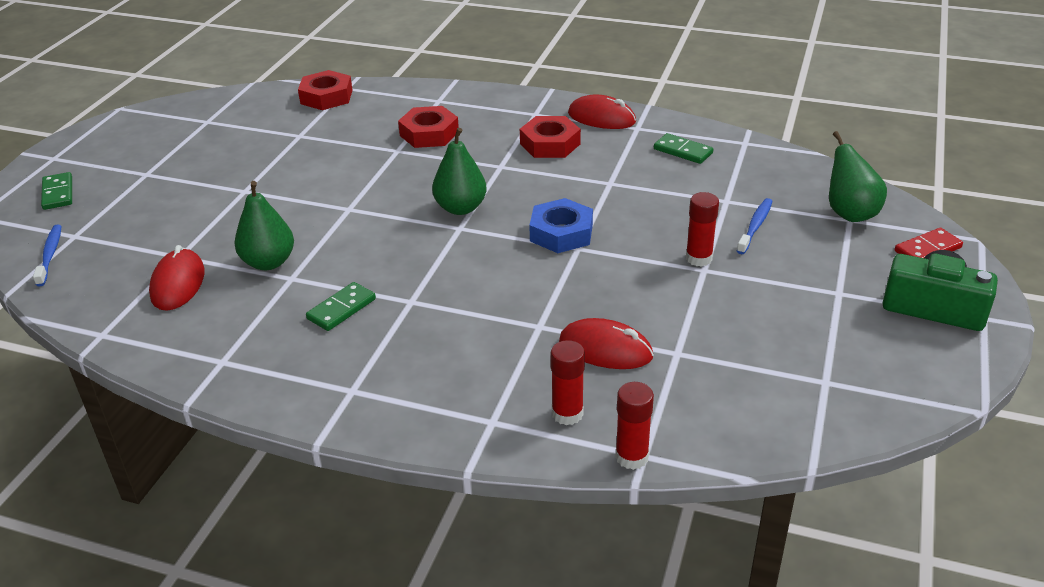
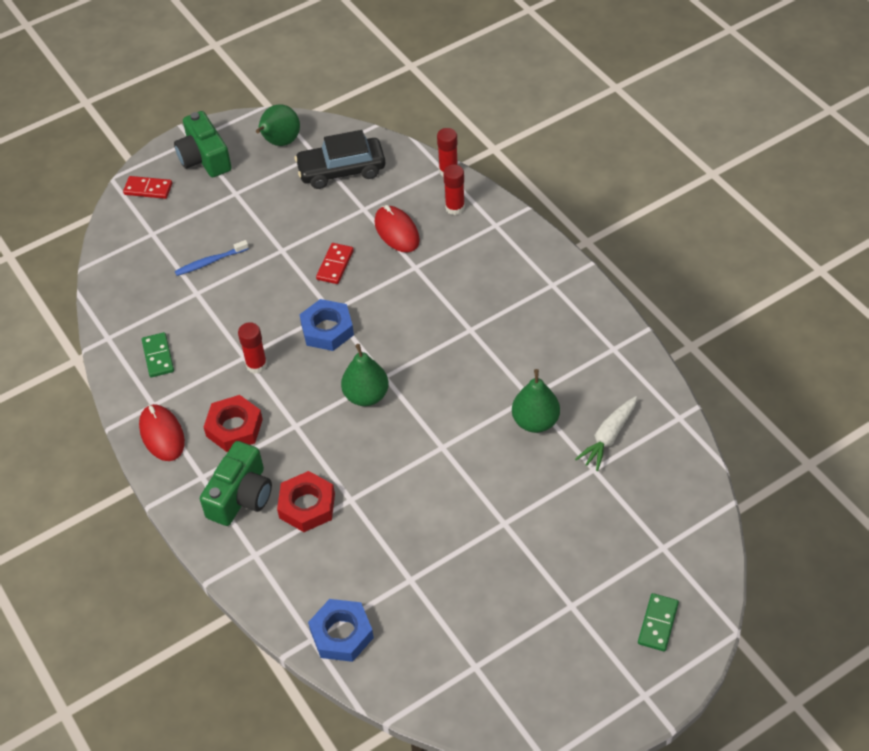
camera: 140 degrees left, 15 degrees up
(50, 255) = (689, 532): blue toothbrush -> none
(178, 284) = (608, 437): red mouse -> white carrot
(326, 97) = (341, 634): red nut -> blue nut
(341, 309) = (516, 348): green domino -> none
(489, 117) = (241, 496): none -> green camera
(629, 284) = (335, 265): none -> red domino
(698, 258) = (274, 259): red glue stick -> red glue stick (256, 365)
(765, 380) = (341, 170): none -> black car
(849, 213) = (145, 237): green pear -> green pear (280, 142)

